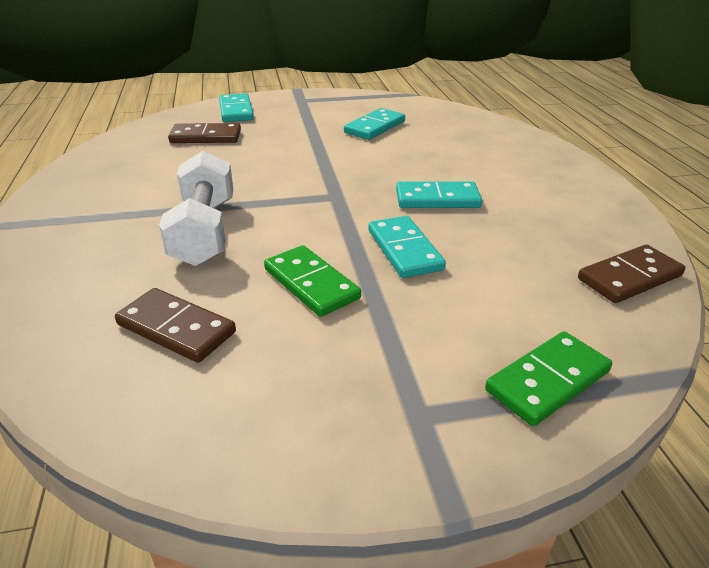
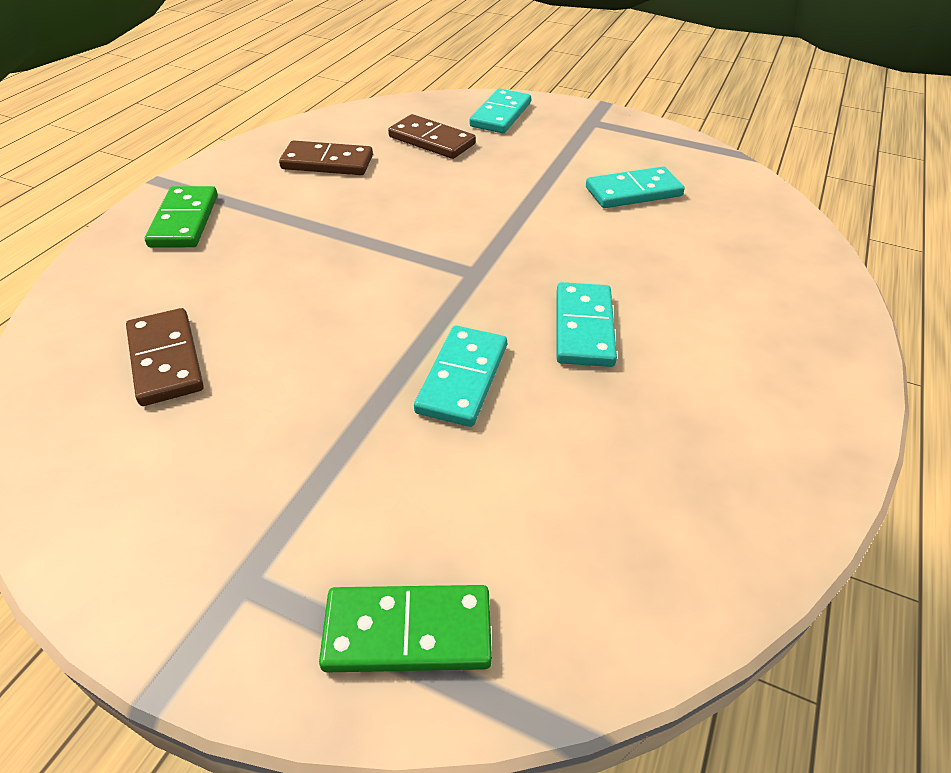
camera: 35 degrees right, 10 degrees up
(204, 231) = (302, 261): white dumbbell -> none
(311, 284) = (323, 372): green domino -> green domino (184, 221)
(437, 199) = (583, 328): turquoise domino -> turquoise domino turned 60 degrees clockwise
(629, 277) = (691, 565): brown domino -> brown domino (327, 162)

